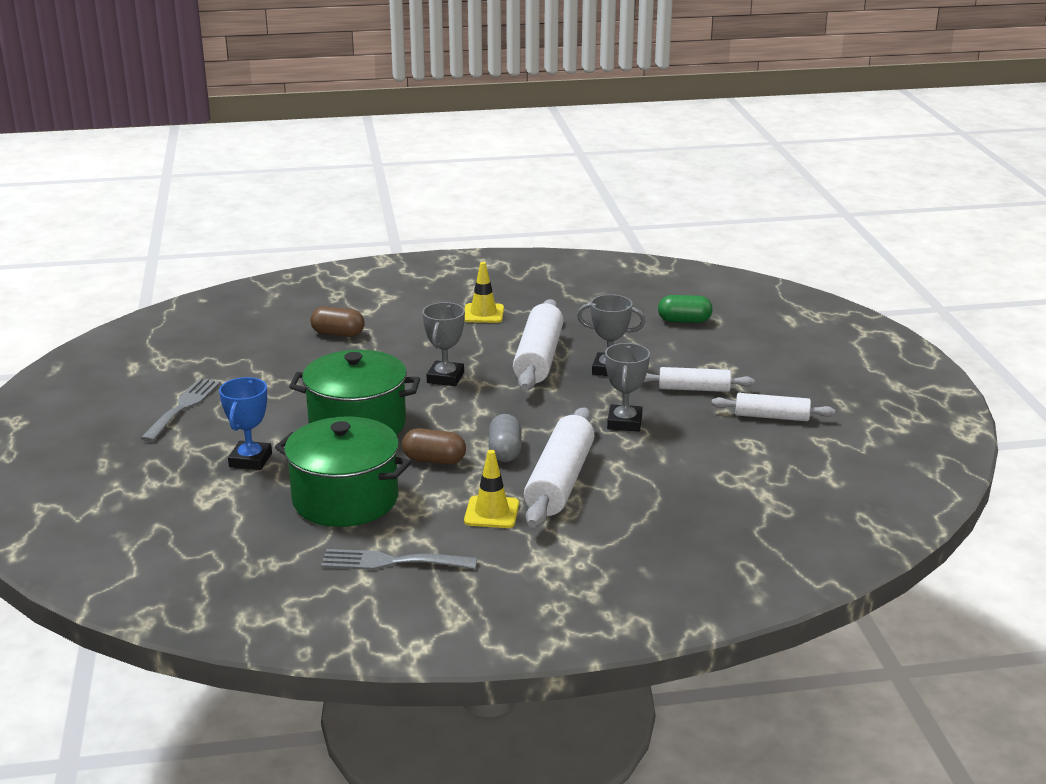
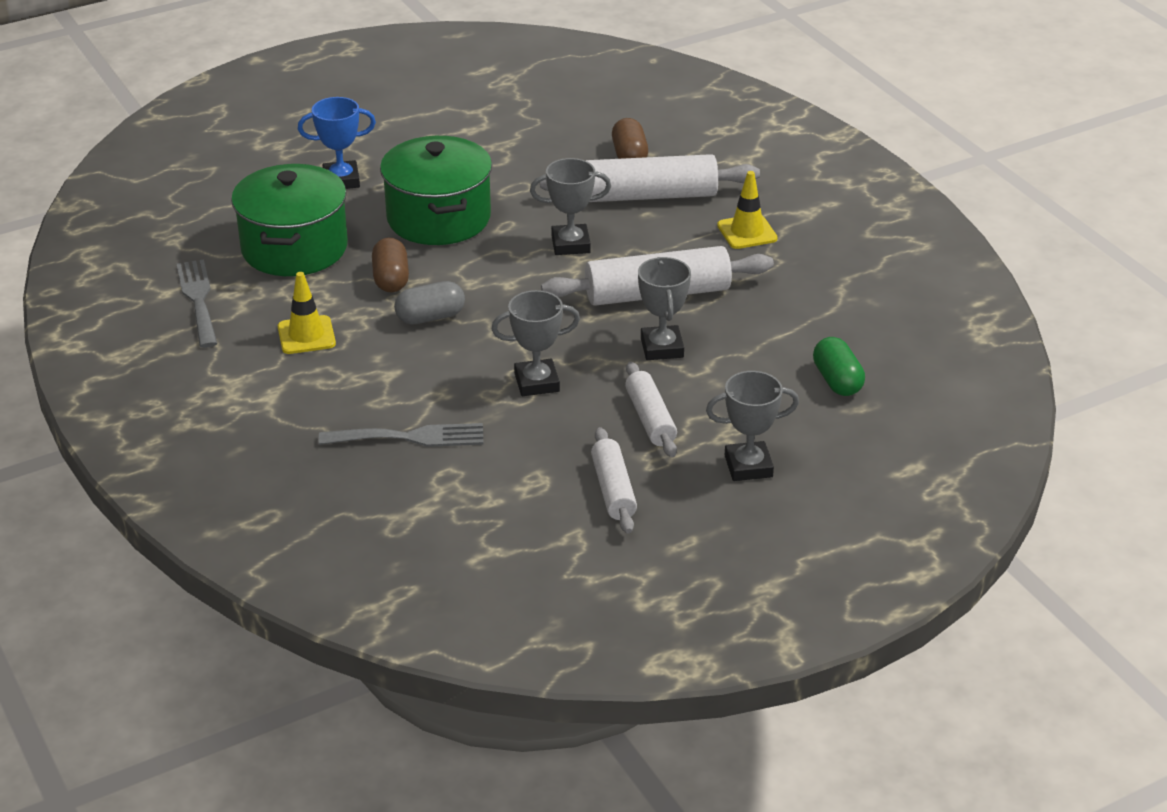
camera: 70 degrees right, 10 degrees up
(183, 407) = (421, 118): grey fork -> grey fork (410, 437)
(560, 481) = (386, 364): white rolling pin -> white rolling pin (649, 196)
(765, 366) = (748, 466): none -> grey trophy

